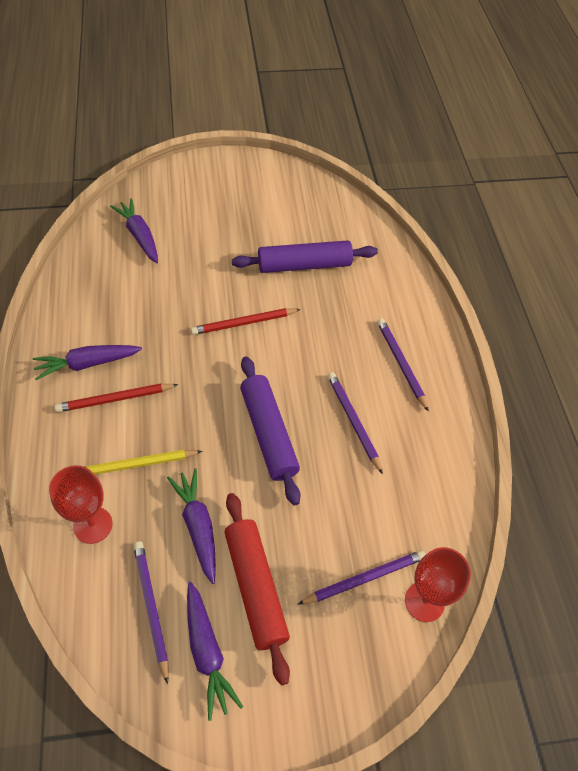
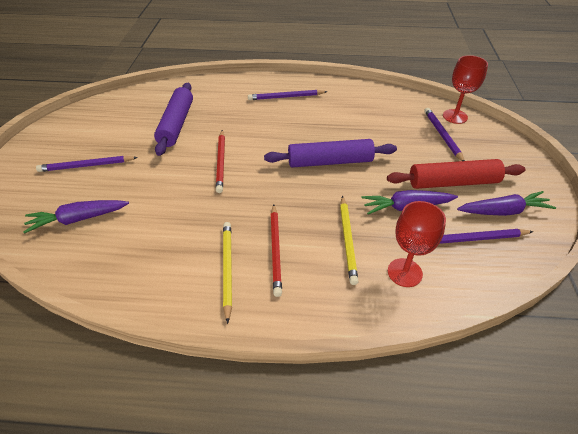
camera: 75 degrees left, 10 degrees down
(87, 364) = (227, 269): purple carrot -> yellow pencil
(353, 421) = (327, 123): purple pencil -> purple pencil (87, 166)

